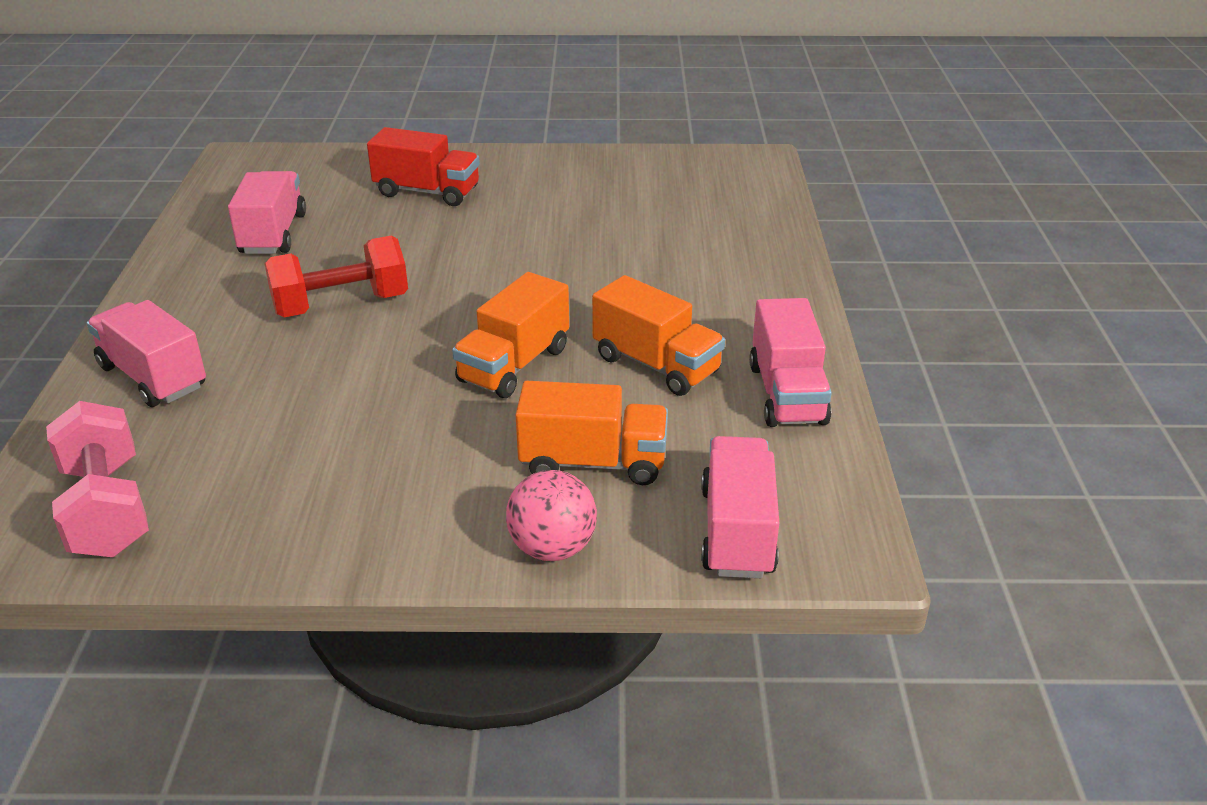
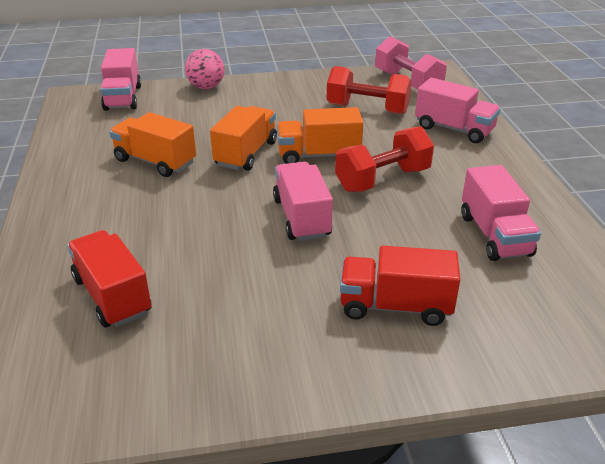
camera: 170 degrees right, 0 degrees up
(256, 439) = (367, 109): none -> red dumbbell
(593, 463) = (191, 114): orange truck -> orange truck (318, 155)
(688, 220) = (112, 296): none -> red truck
(786, 394) = (76, 153): pink truck -> pink truck (302, 217)

